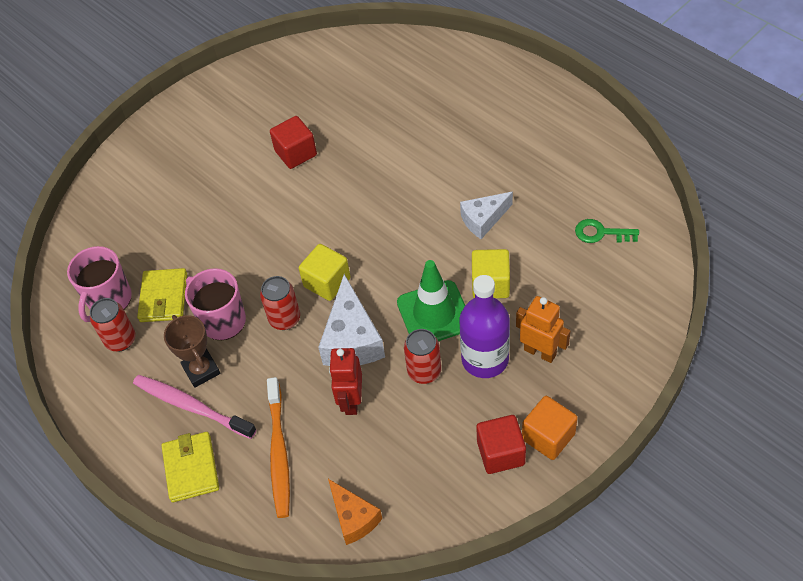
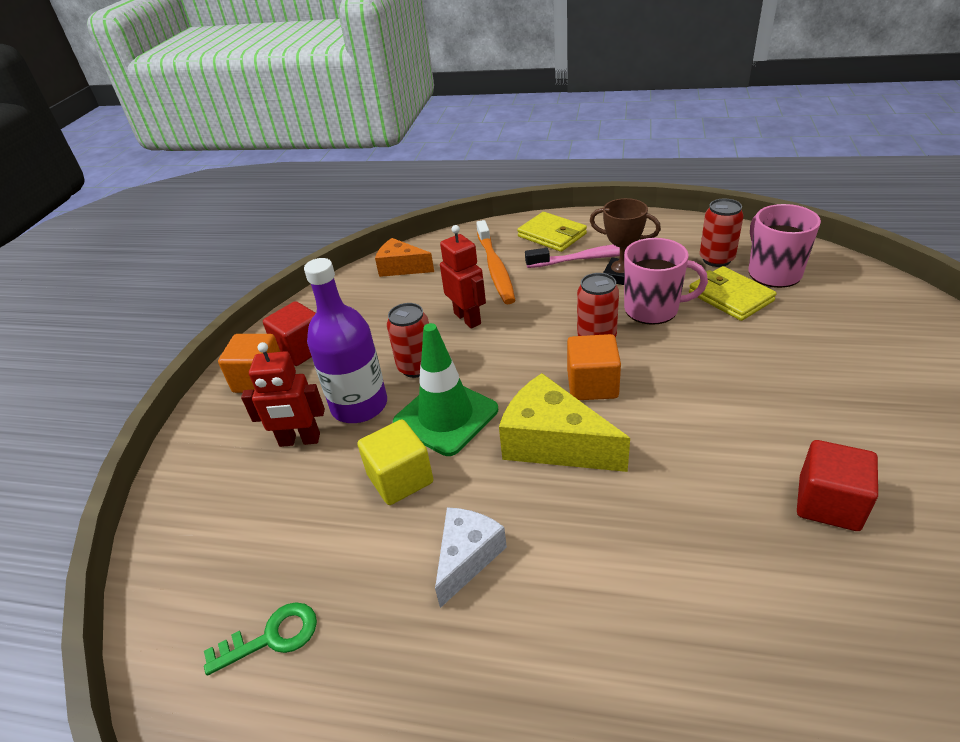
camera: 145 degrees right, 15 degrees down
(279, 453) = (495, 268): orange toothbrush -> orange toothbrush turned 150 degrees counterclockwise
(327, 282) = (592, 385): yellow cube -> orange cube
(352, 339) = (512, 355): white cheese -> none
(387, 256) = (553, 443): none -> yellow cheese
(540, 352) = (299, 440): orange robot -> red robot

